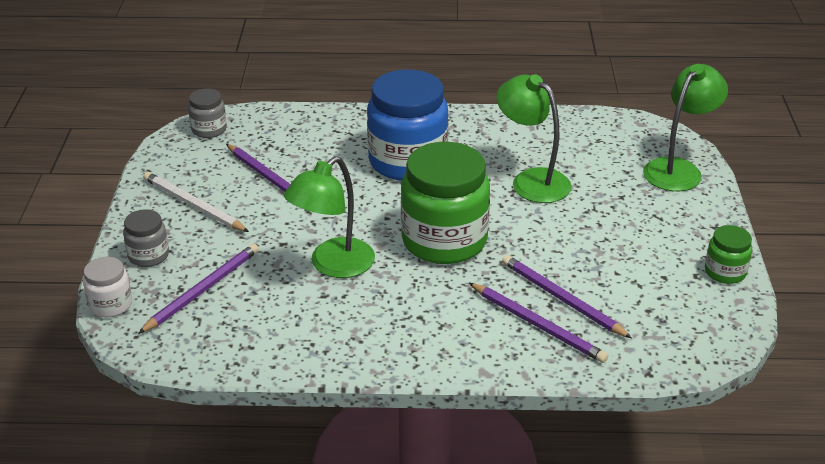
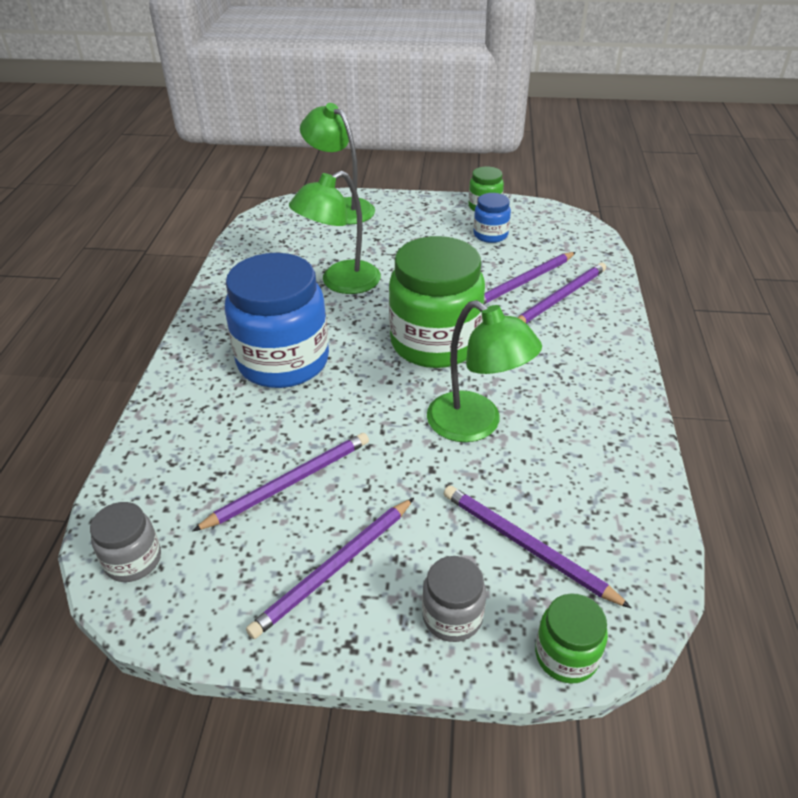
camera: 85 degrees left, 5 degrees up
(110, 305) = (566, 655): white jar -> green jar
(193, 205) = (334, 568): white pencil -> purple pencil
(658, 276) = (490, 235): none -> blue jar

